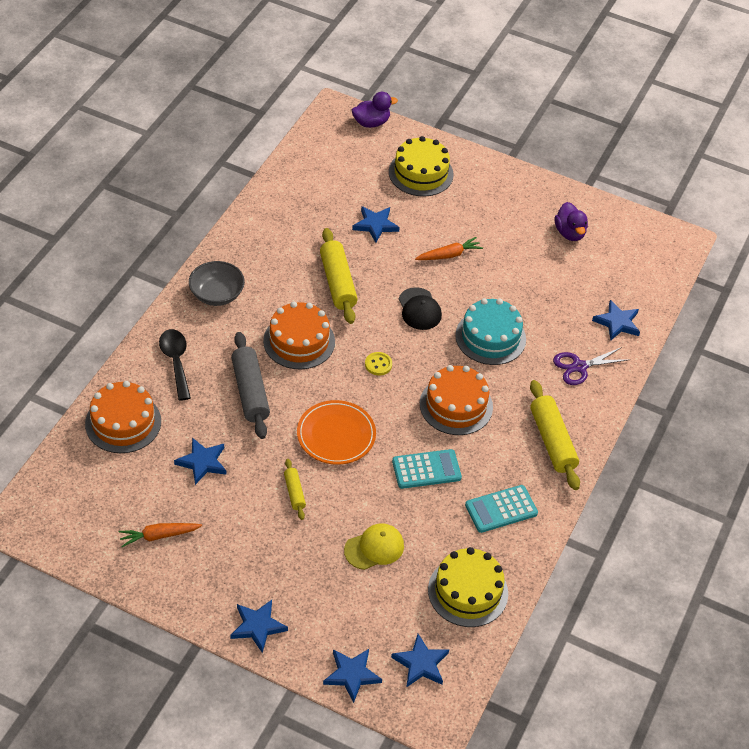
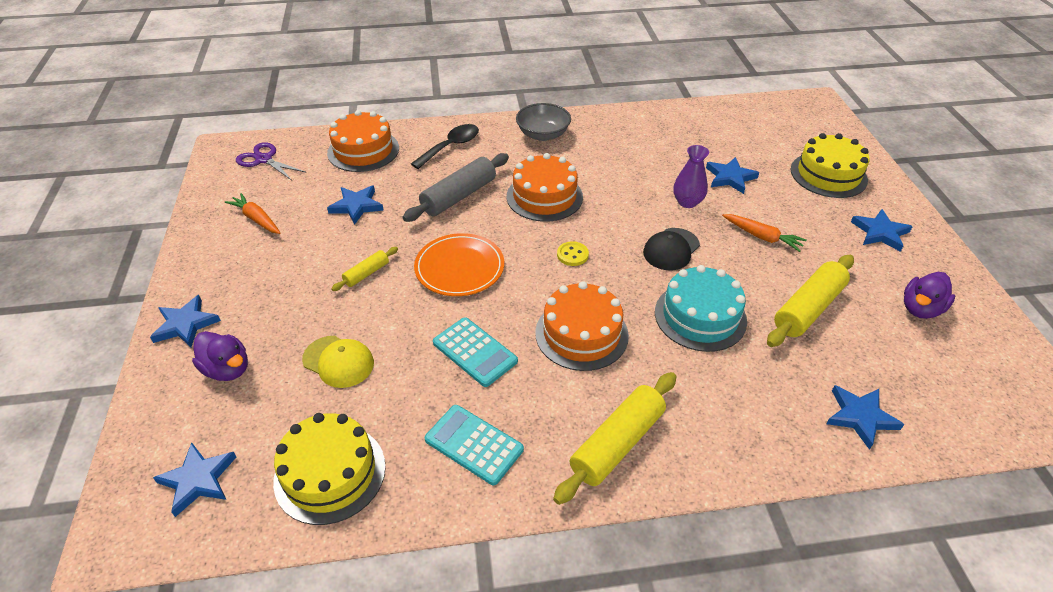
camera: 60 degrees right, 5 degrees down
(338, 282) = (636, 187): yellow rolling pin -> yellow rolling pin (808, 309)
(352, 675) = (154, 425): blue star -> blue star (880, 232)
(371, 123) = (836, 124): purple duck -> purple duck (227, 369)
(380, 267) = (687, 202): none -> purple vase
(579, 367) = (752, 413): purple scissors -> purple scissors (264, 159)

